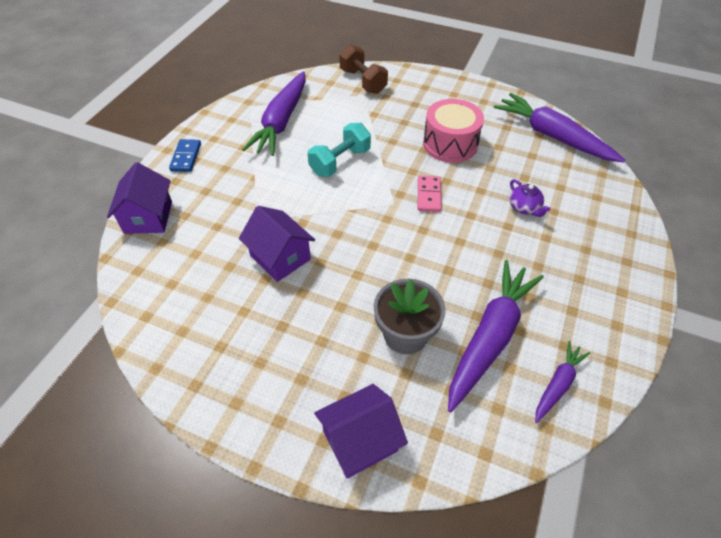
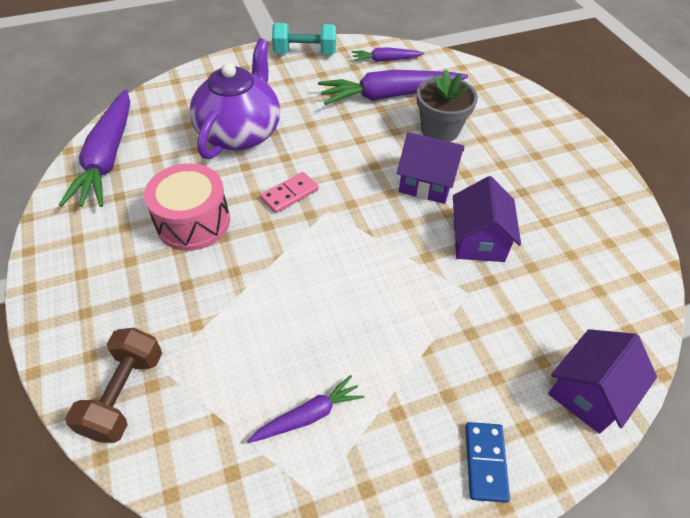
camera: 135 degrees left, 0 degrees up
(186, 157) = (485, 462): blue domino -> blue domino turned 45 degrees counterclockwise
(281, 121) = (308, 416): purple carrot -> purple carrot, size x0.51
(340, 162) = (316, 291): turquoise dumbbell -> turquoise dumbbell (305, 53)
(360, 440) = (525, 109): purple house -> purple house (426, 183)
(524, 208) = (240, 132): purple teapot -> purple teapot, size x2.47

